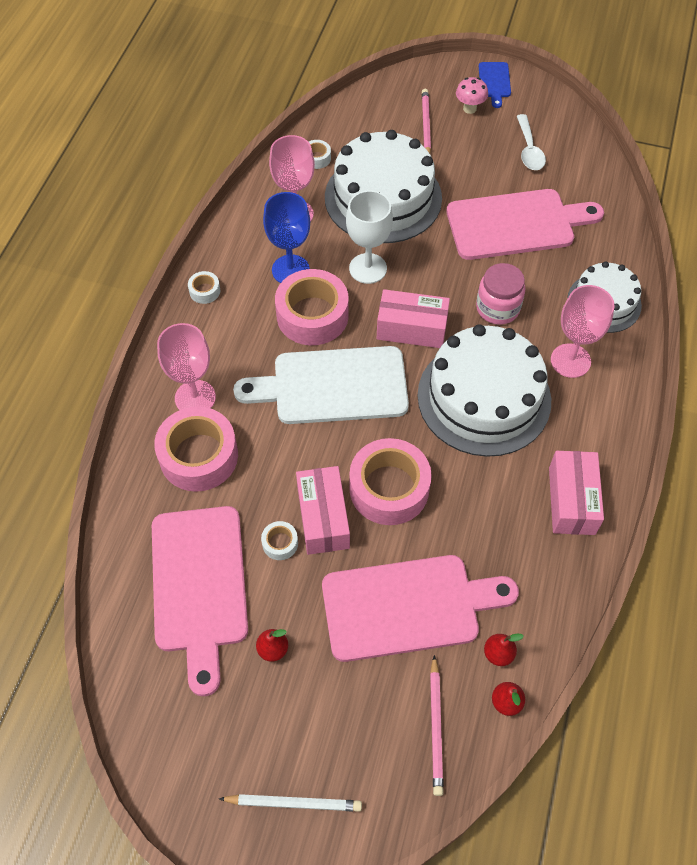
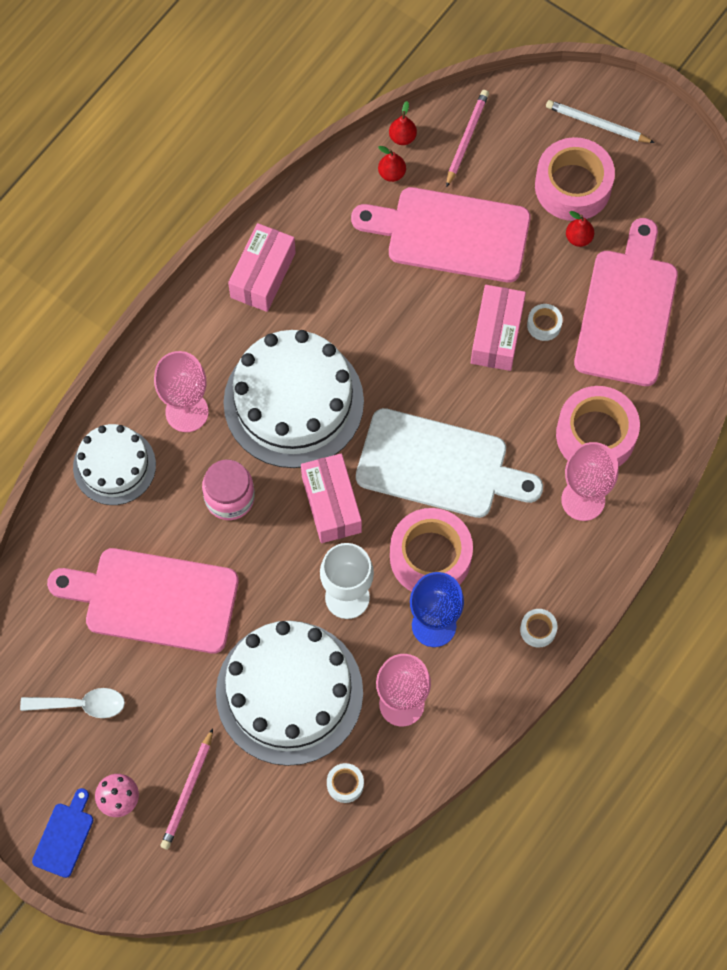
camera: 160 degrees left, 10 degrees up
(389, 488) = (425, 342): pink tape -> pink tape (573, 186)
(411, 329) = (331, 504): pink box -> pink box turned 45 degrees clockwise
(529, 150) = (81, 704): white spoon -> white spoon turned 75 degrees clockwise

